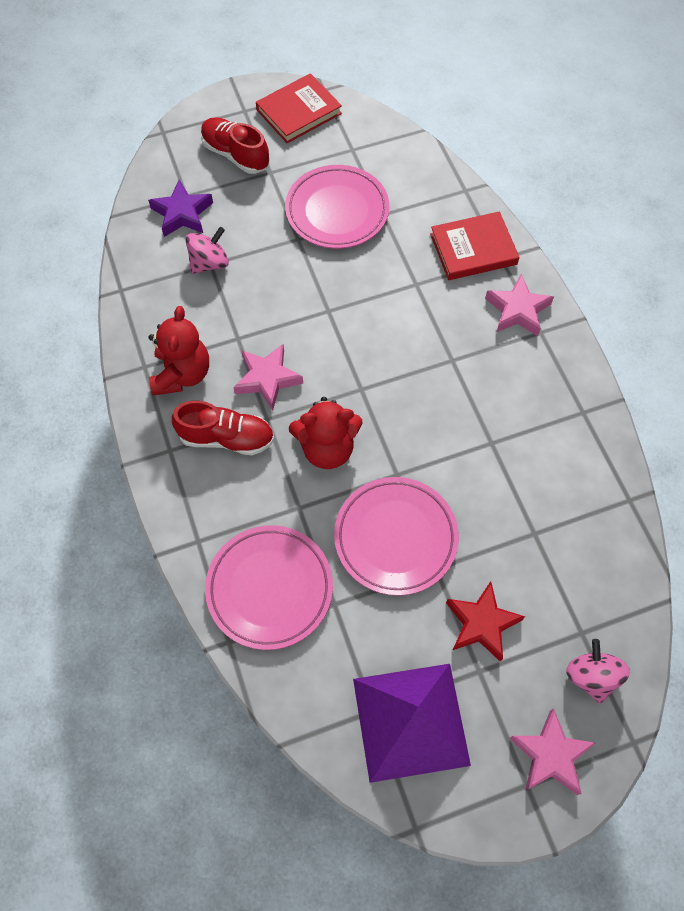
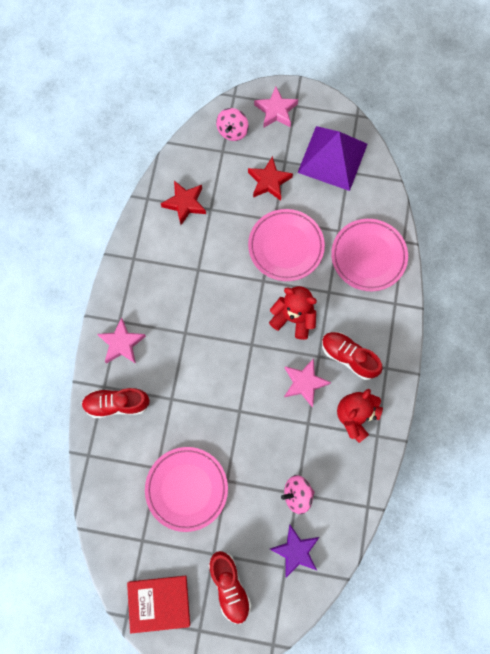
camera: 150 degrees left, 10 degrees up
(473, 249) = (117, 404): red book -> red shoe
(574, 521) = (185, 204): none -> red star

